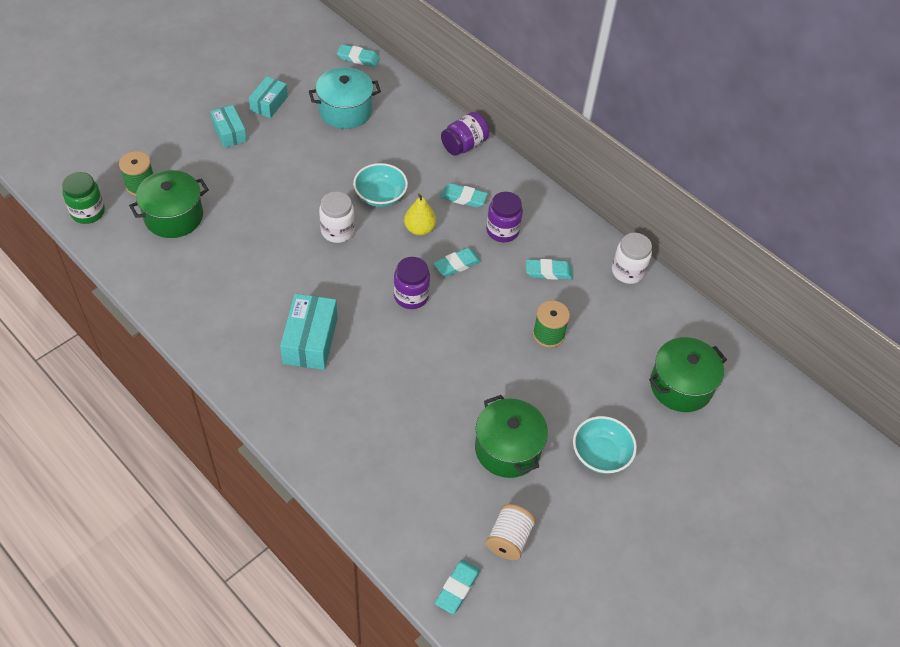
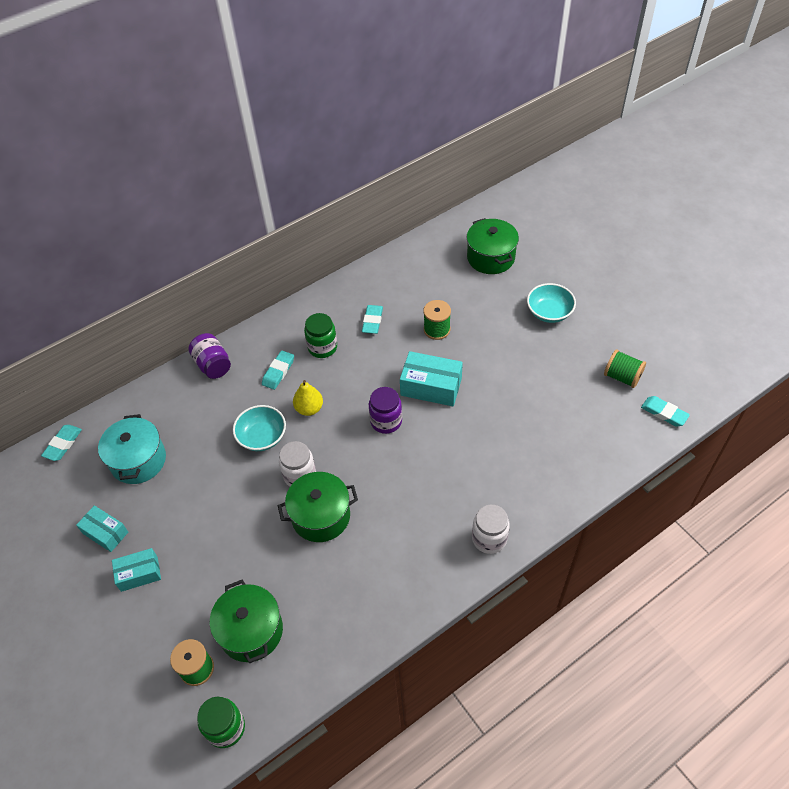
camera: 75 degrees left, 0 degrees up
(310, 340) = (427, 504): turquoise box -> turquoise box (431, 386)
(457, 264) = (355, 384): turquoise eraser -> none
(502, 231) = (322, 347): purple jar -> green jar
(507, 449) = (544, 369): green pot -> green pot (321, 516)
(509, 539) = (622, 377): white spool -> green spool
(628, 271) = (379, 271): white jar -> white jar (489, 538)

